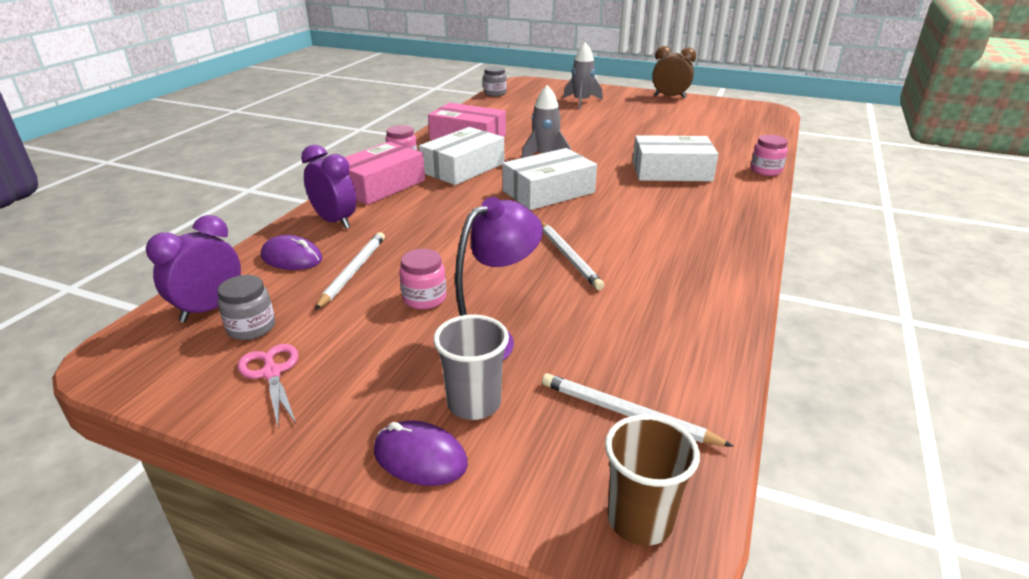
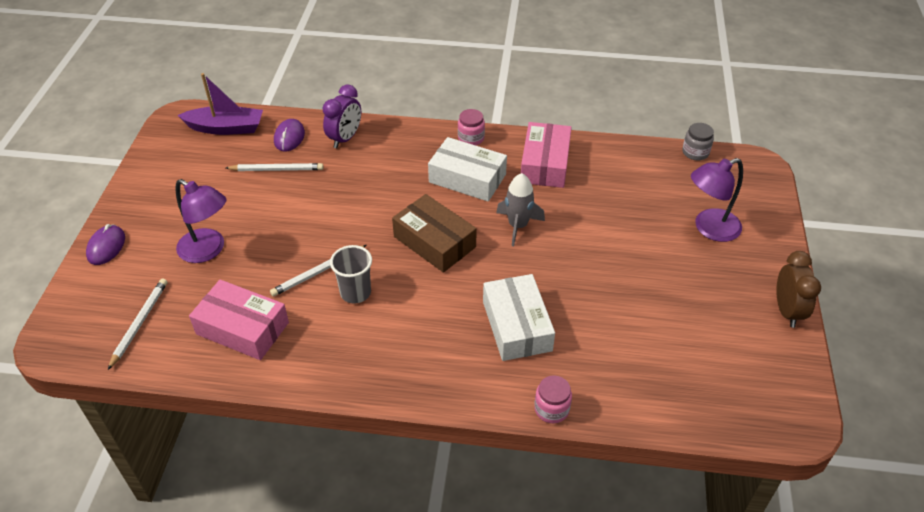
camera: 75 degrees right, 15 degrees up
(209, 309) = (226, 128): purple clock -> purple boat
(251, 327) = (209, 150): grey jar -> none
(272, 373) = (169, 173): pink scissors -> none
(380, 186) = (413, 141): pink box -> pink box (242, 328)
(424, 298) = (249, 211): pink jar -> none
(474, 403) = (147, 257): grey cup -> grey cup (355, 293)
(548, 192) = (434, 242): white box -> brown box
(581, 102) = (709, 228): grey rocket -> purple lamp
(640, 520) = (63, 335): brown cup -> none

